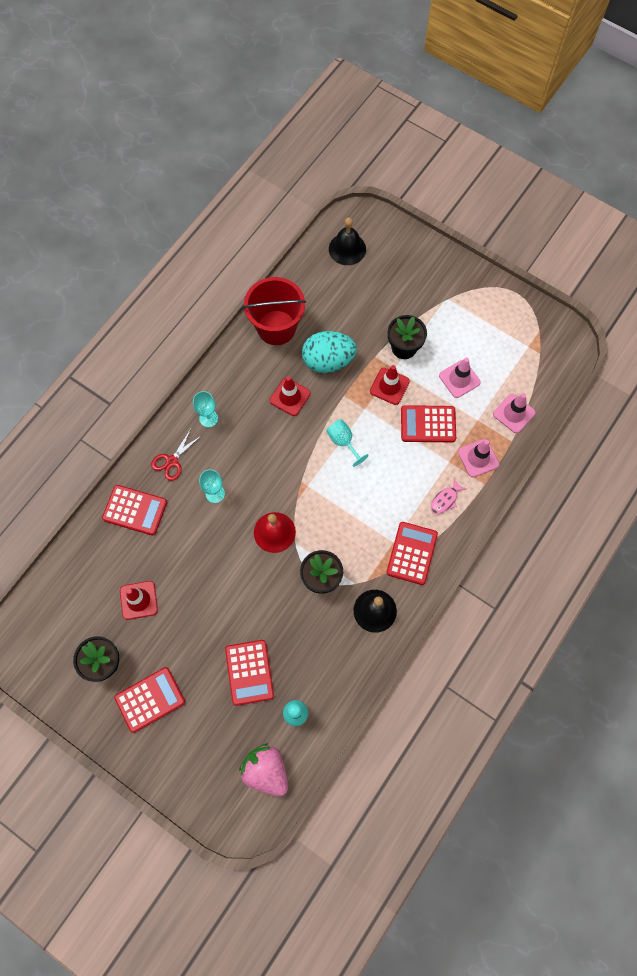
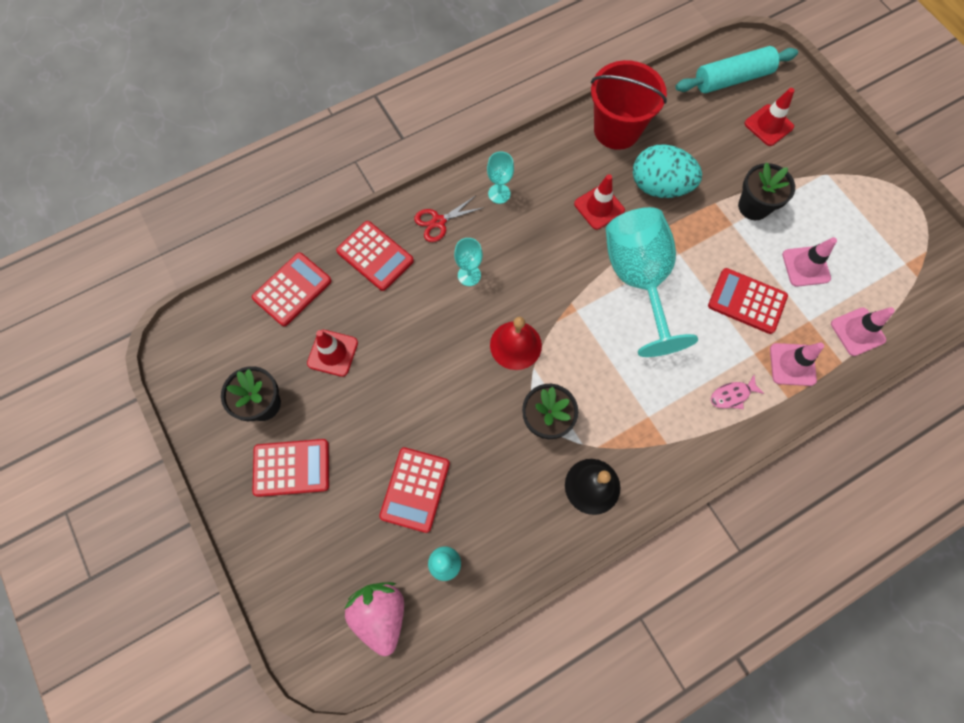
camera: 25 degrees right, 0 degrees up
(343, 442) = (638, 280): turquoise goblet -> turquoise goblet, size x2.34
(347, 249) = (732, 79): black bell -> turquoise rolling pin
(389, 386) = (718, 241): red traffic cone -> red traffic cone (768, 125)
(411, 553) = (665, 439): red calculator -> red calculator (292, 289)

